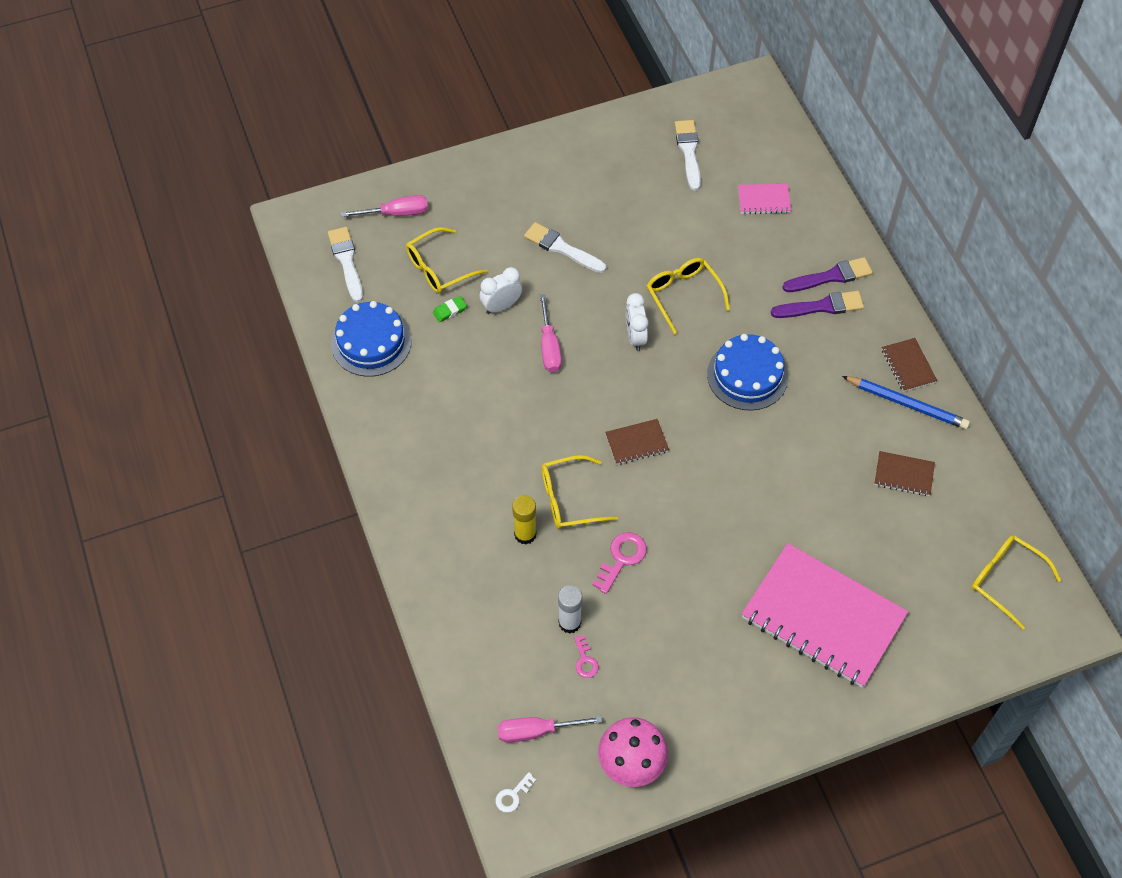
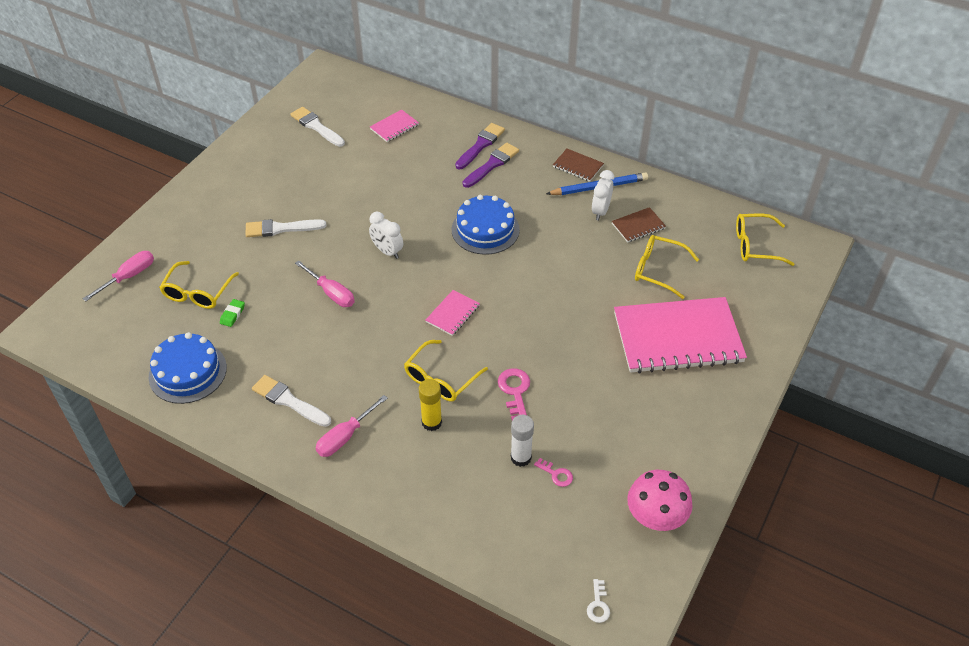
camera: 40 degrees left, 10 degrees down
(346, 262) = (116, 331): white brush -> white brush (289, 401)
(501, 306) = (270, 289): white clock -> white clock (600, 211)
(536, 731) = (570, 547): pink screwdriver -> pink screwdriver (345, 436)
(636, 443) = (453, 314): brown notebook -> pink notebook
(683, 295) = (395, 208): yellow glasses -> yellow glasses (658, 270)

